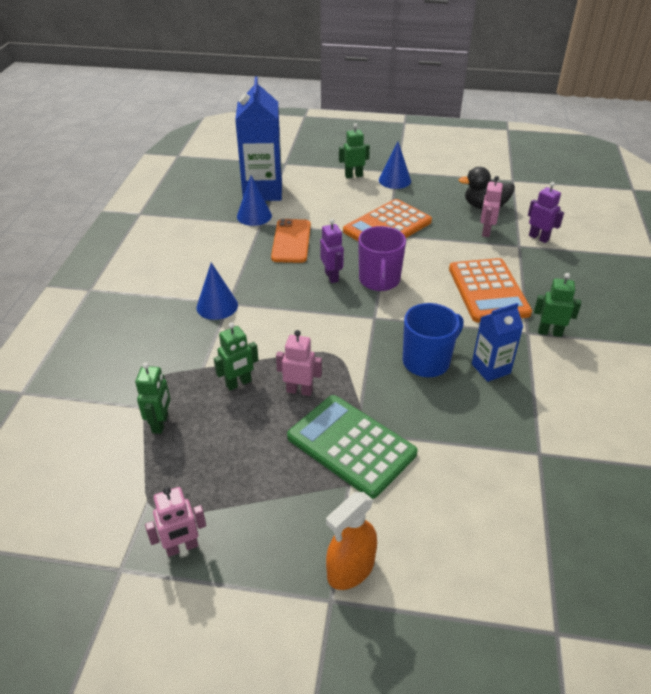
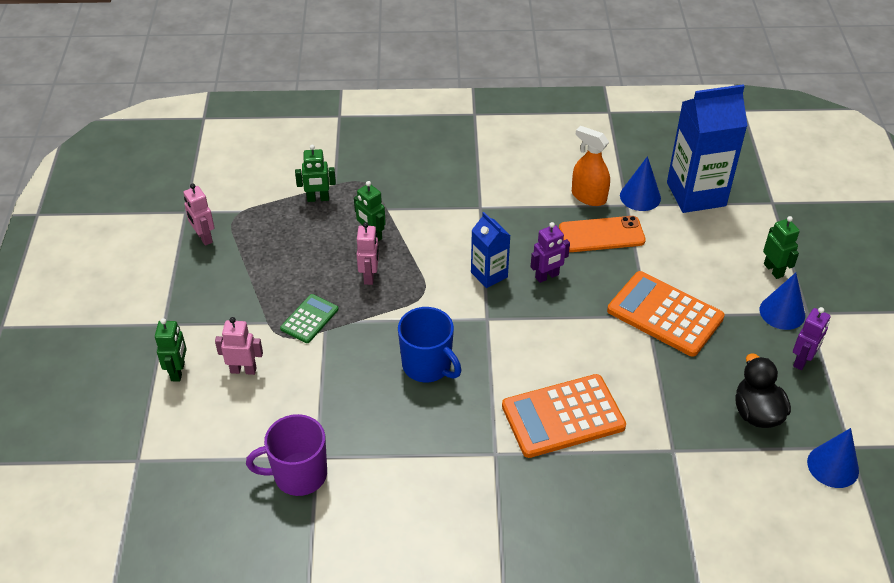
camera: 80 degrees right, 5 degrees up
(217, 306) = (473, 200): blue cone -> blue cone (833, 466)
(350, 569) = (189, 332): orange spray bottle -> orange spray bottle (588, 196)
(351, 445) = (309, 319): green calculator -> green calculator, size x0.54
(379, 280) = (552, 316): purple mug -> purple mug (298, 475)
(486, 231) = (693, 414): pink robot -> pink robot (243, 370)
(490, 368) = (428, 419): blue carton -> blue carton (489, 274)
(538, 238) = (701, 473): purple robot -> purple robot (802, 361)
(549, 332) = (501, 475): green robot -> green robot (178, 371)

